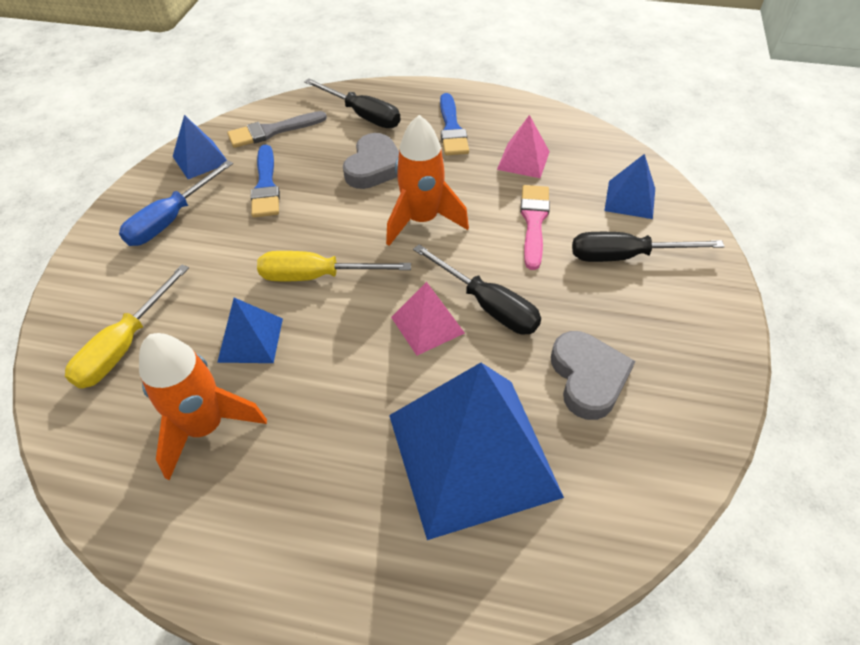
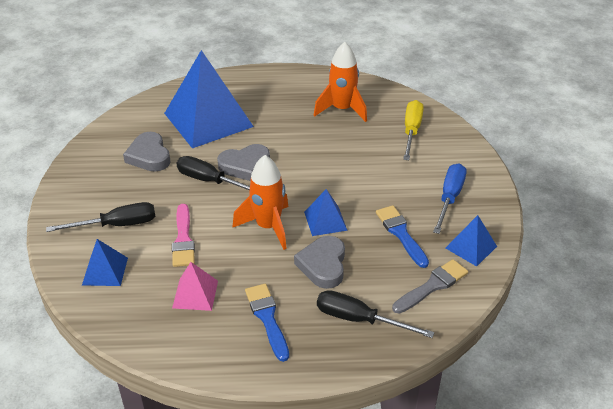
camera: 165 degrees right, 10 degrees down
(250, 339) = (344, 144): blue pyramid -> blue pyramid (325, 221)
(317, 276) = (325, 180): yellow screwdriver -> none
(427, 325) = (245, 166): pink pyramid -> grey heart

